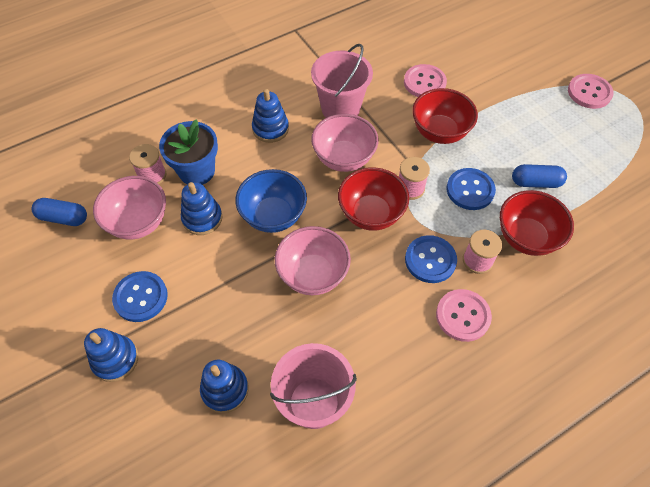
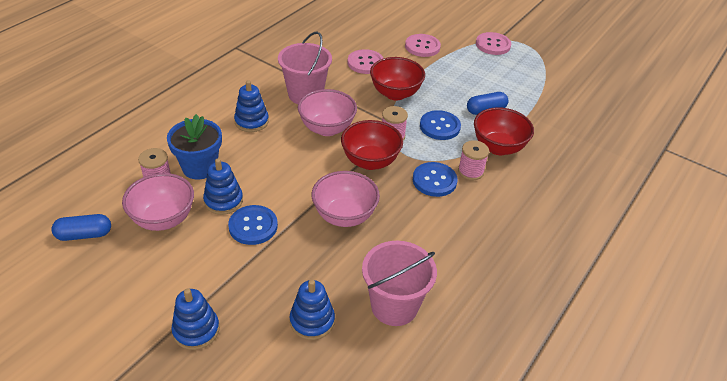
camera: 25 degrees left, 15 degrees down
(140, 297) = (196, 275): blue button -> blue button (253, 226)
(273, 216) = (288, 183): blue bowl -> none
(463, 316) = (479, 211): pink button -> pink button (422, 46)

